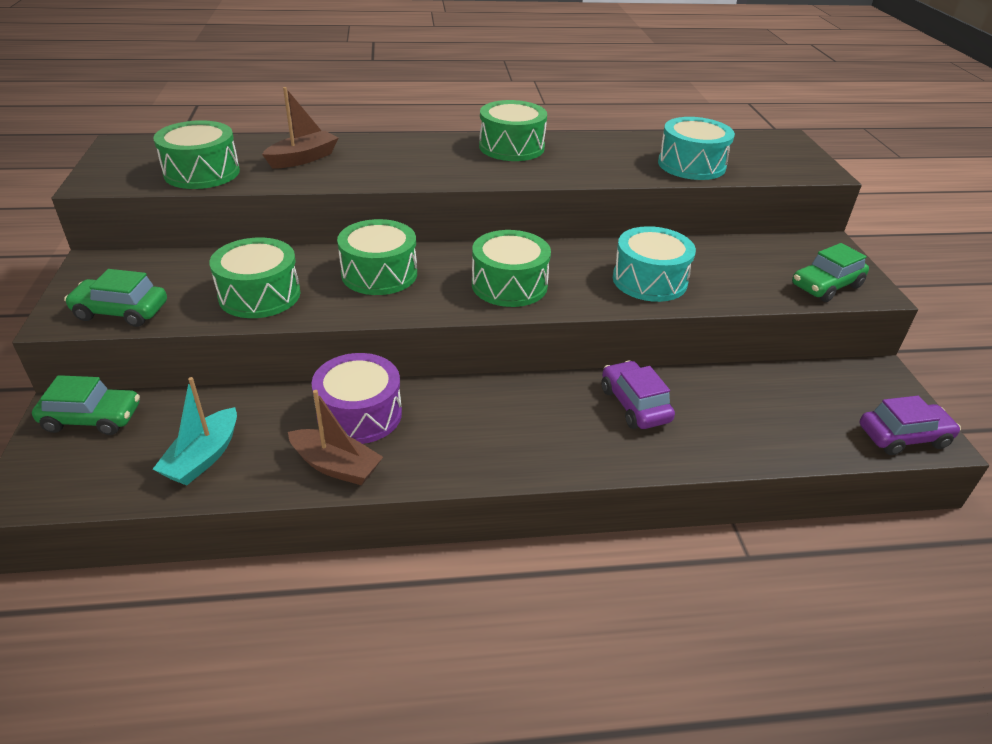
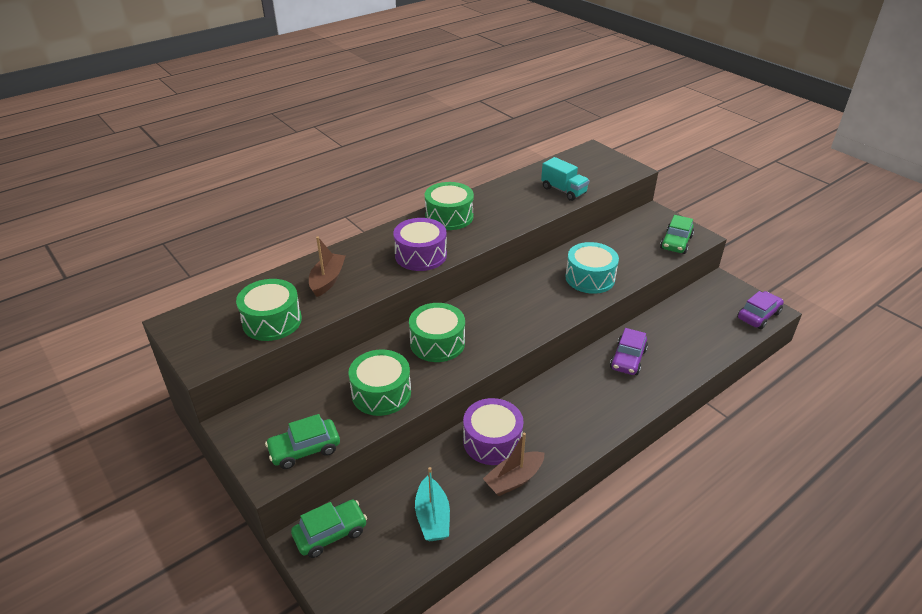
camera: 30 degrees left, 0 degrees up
(336, 466) = (514, 479): brown boat -> brown boat turned 150 degrees clockwise
(430, 169) = (420, 255): none -> purple drum
(509, 285) = (520, 316): green drum -> none
(634, 405) = (628, 359): purple car -> purple car turned 105 degrees counterclockwise
(691, 165) = (563, 191): turquoise drum -> turquoise truck

